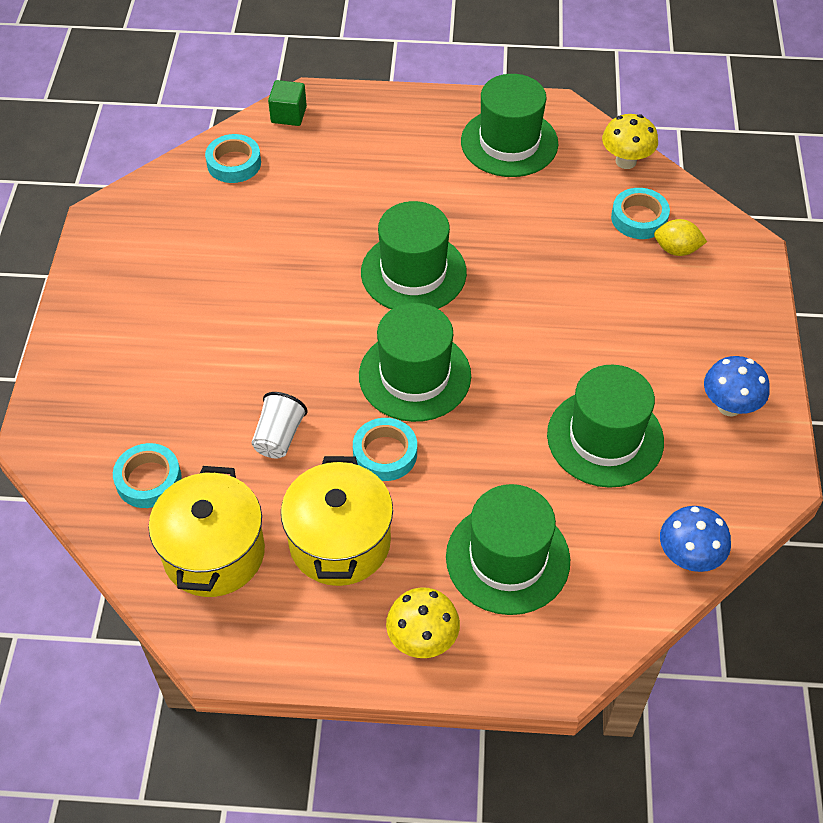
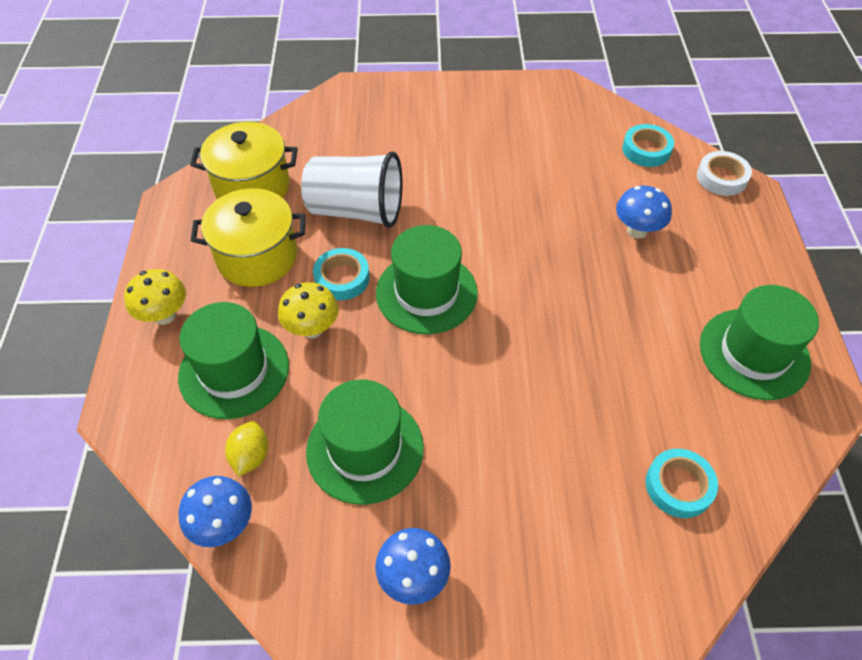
camera: 85 degrees right, 0 degrees up
(148, 480) = (316, 145): turquoise tape -> none
(279, 436) = (356, 210): white cup -> white cup, size x1.93
(288, 115) = (721, 178): green cube -> white tape
(351, 192) = (637, 231): none -> blue mushroom
(413, 272) = (548, 283): green hat -> none
(626, 161) = (769, 473): yellow mushroom -> yellow mushroom (312, 329)
(676, 250) = (639, 527): yellow lemon -> yellow lemon (250, 456)

